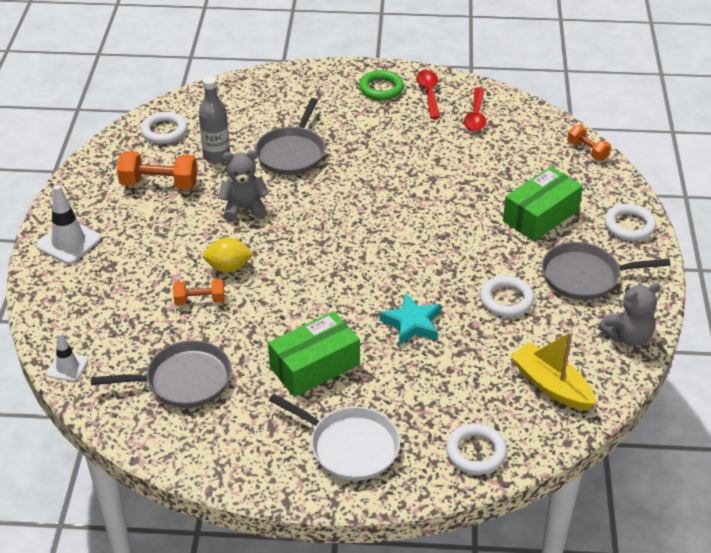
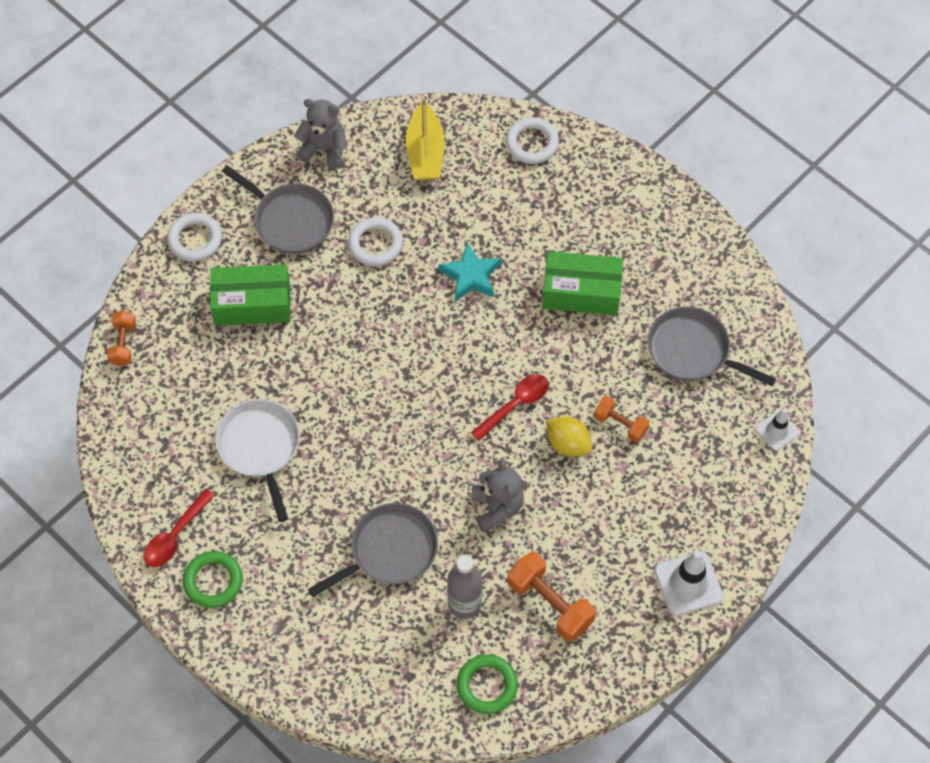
camera: 140 degrees left, 20 degrees up
(164, 131) = (487, 686): white ring -> green ring
(244, 208) = (497, 507): grey teddy bear -> grey teddy bear turned 135 degrees counterclockwise
(350, 446) = (615, 208): white pan -> white pan (260, 447)
(476, 116) = (167, 467): red spoon -> red spoon (515, 405)

